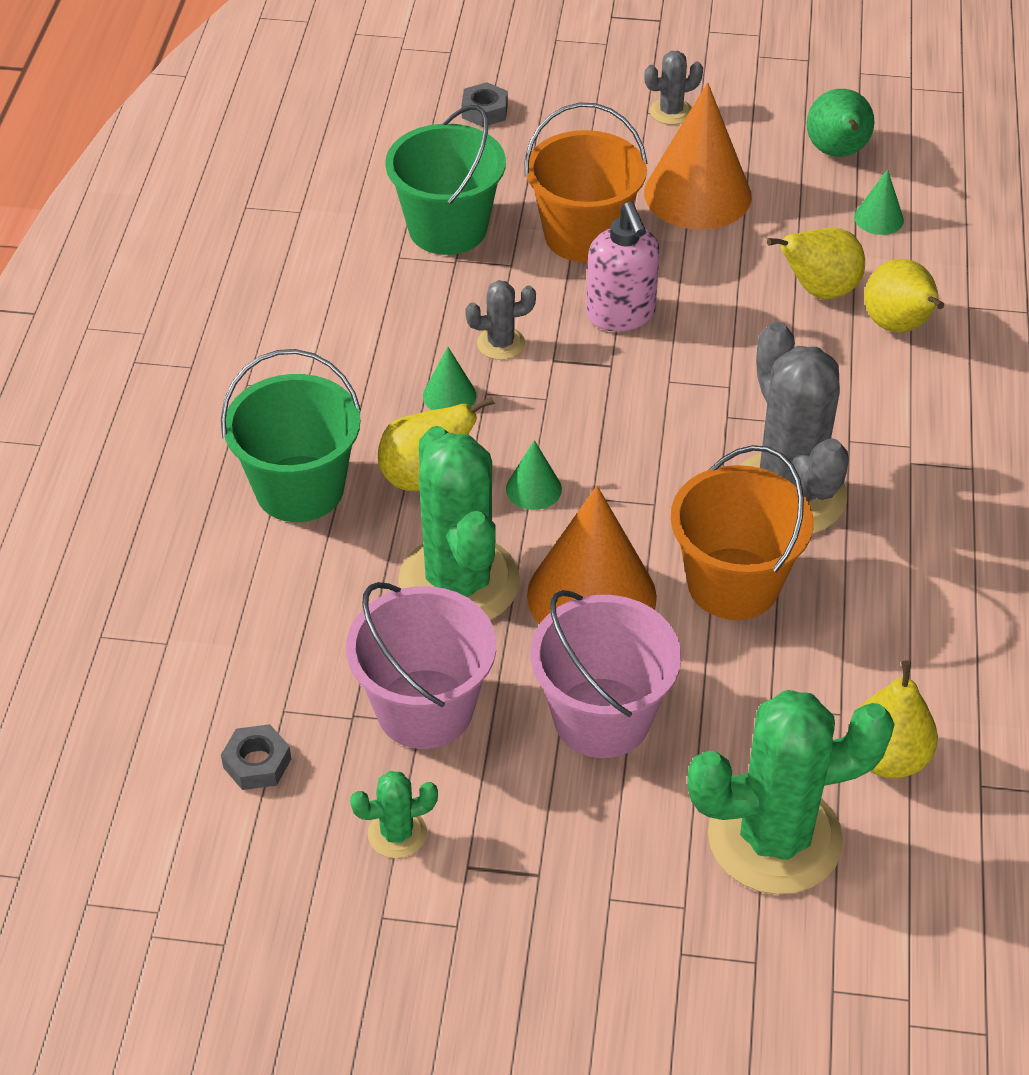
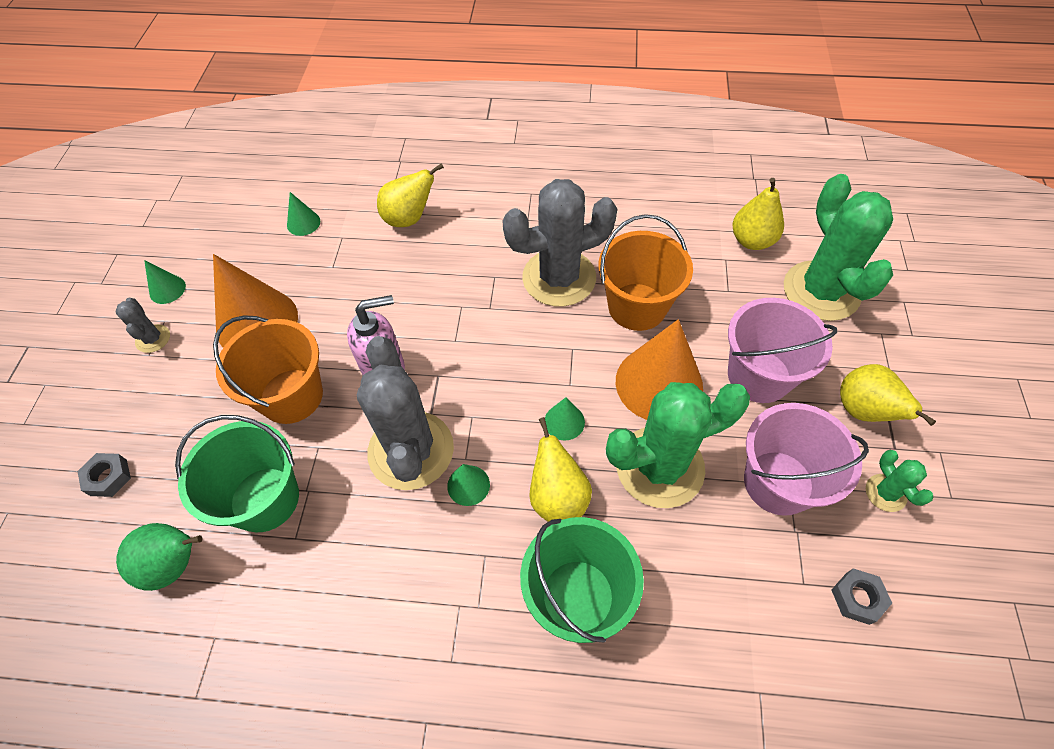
camera: 90 degrees left, 10 degrees up
(501, 343) = (411, 450): grey cactus -> grey cactus, size x2.26
(749, 111) = (167, 289): none -> green cone
(819, 291) = (371, 256): yellow pear -> yellow pear (863, 411)
(837, 153) = (229, 241): green pear -> green pear (176, 564)

